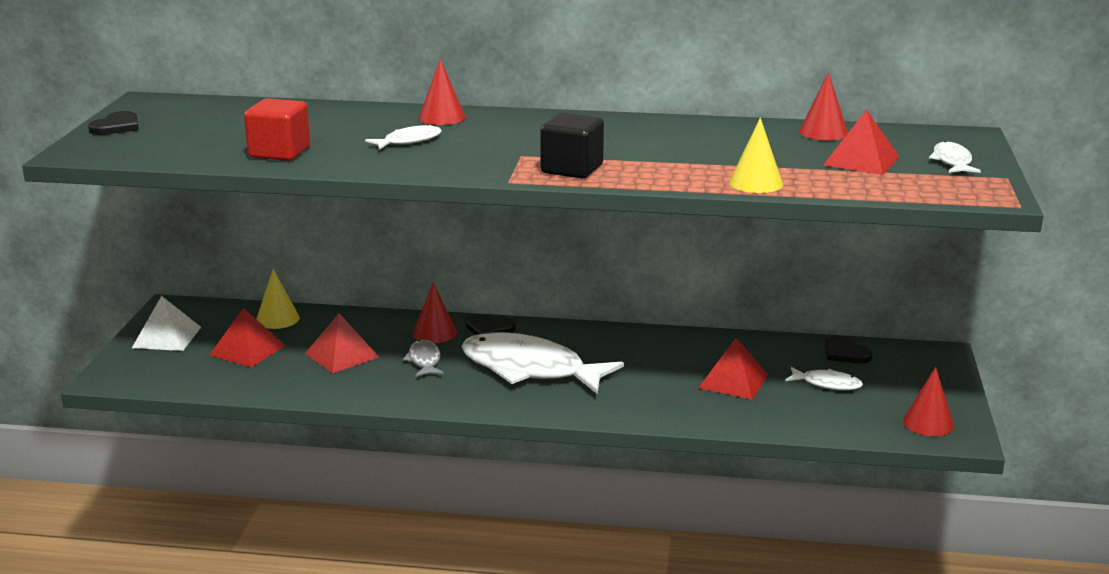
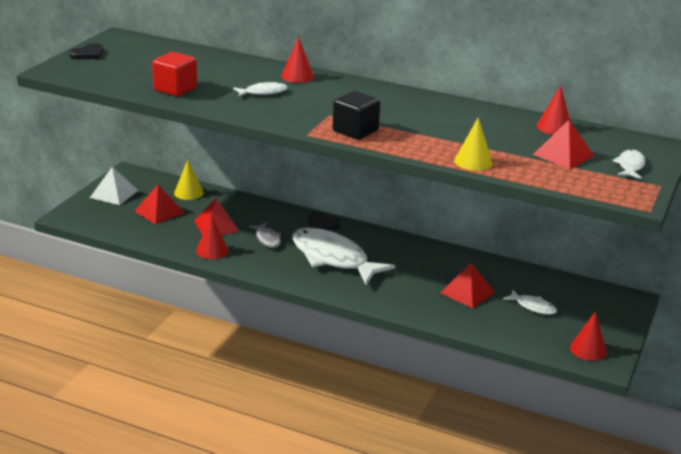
camera: 15 degrees right, 5 degrees up
(424, 360) = (267, 239): grey fish -> grey fish turned 150 degrees clockwise
(434, 333) = (284, 220): red cone -> red cone (212, 250)
(845, 353) = (560, 286): black heart -> none

